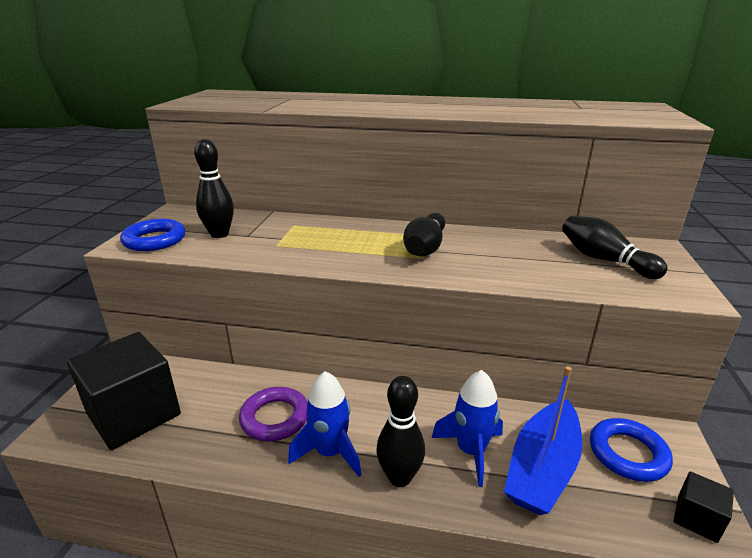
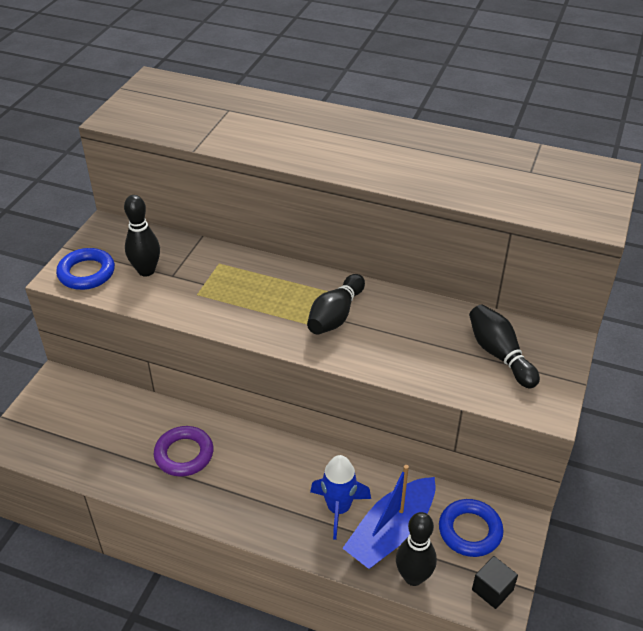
camera: 10 degrees right, 15 degrees up
(134, 414) = (69, 434): black cube -> none
(330, 452) = (223, 492): blue rocket -> none
(399, 477) = (273, 522): black bowling pin -> black bowling pin (413, 577)

